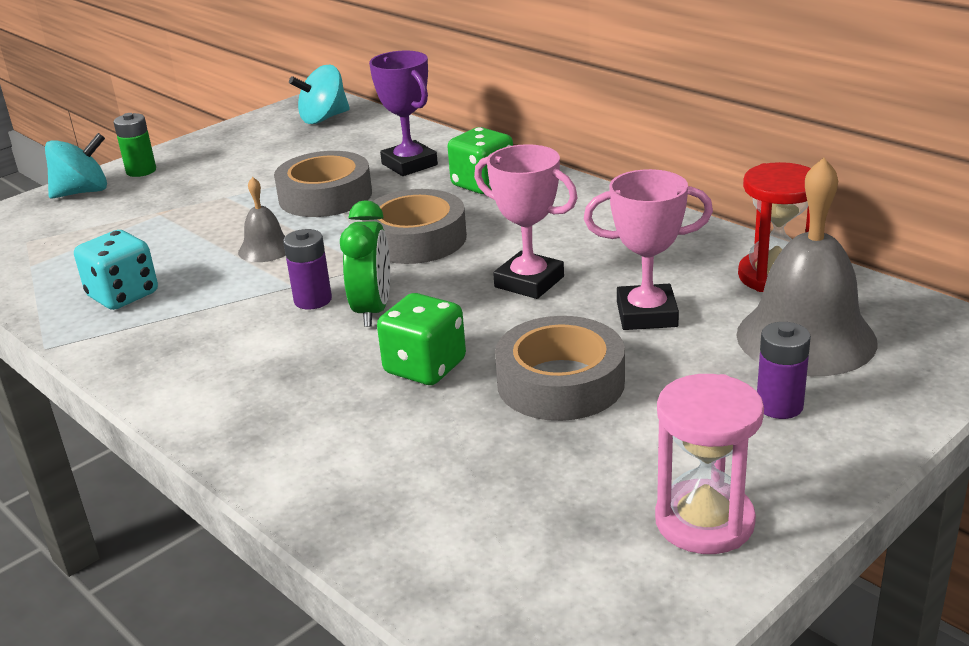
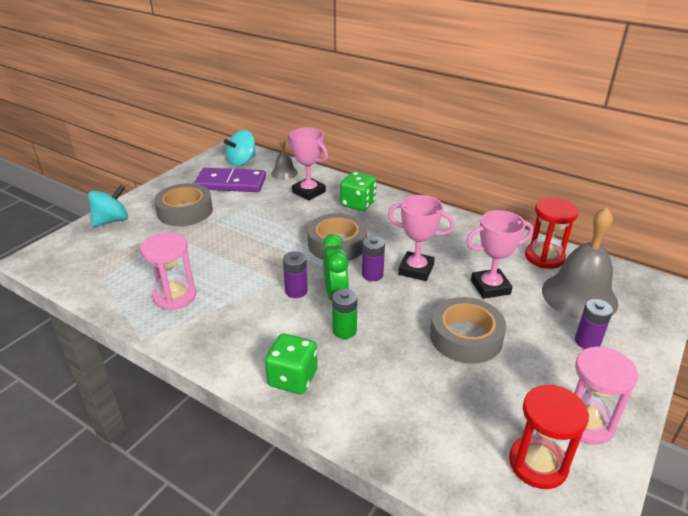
camera: 15 degrees left, 5 degrees up
(123, 295) = (175, 296): turquoise dice -> pink hourglass
(141, 171) = (143, 203): green battery -> green battery (344, 330)
(265, 249) = (250, 256): grey bell -> grey bell (284, 173)
(289, 148) = (231, 183): none -> purple domino
(325, 196) = (269, 216): grey tape -> grey tape (185, 211)
(409, 164) = (309, 192): purple trophy -> pink trophy
(425, 367) = (385, 333): green dice -> green dice (293, 378)
(450, 285) = (372, 275): none -> purple battery
(581, 570) = (538, 464): none -> red hourglass

